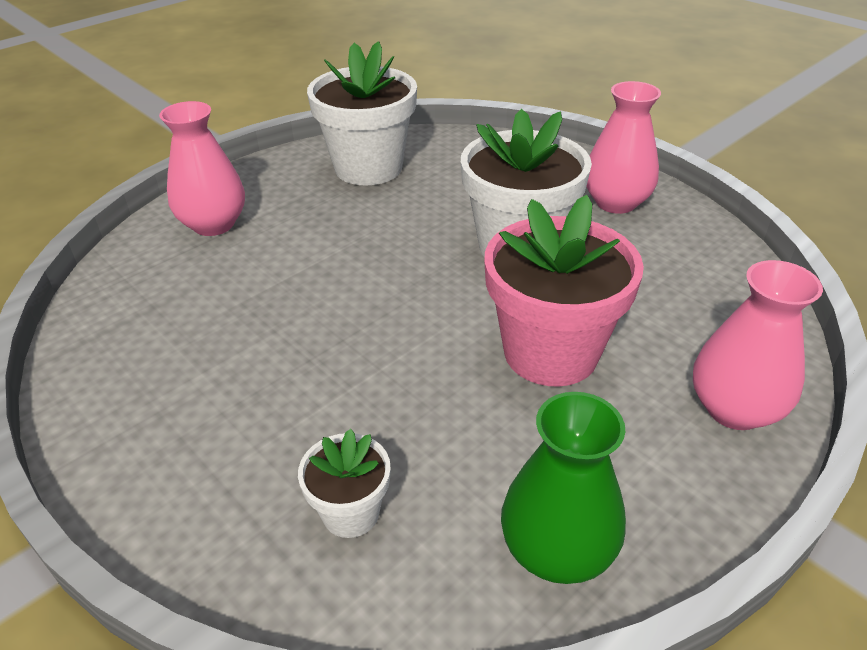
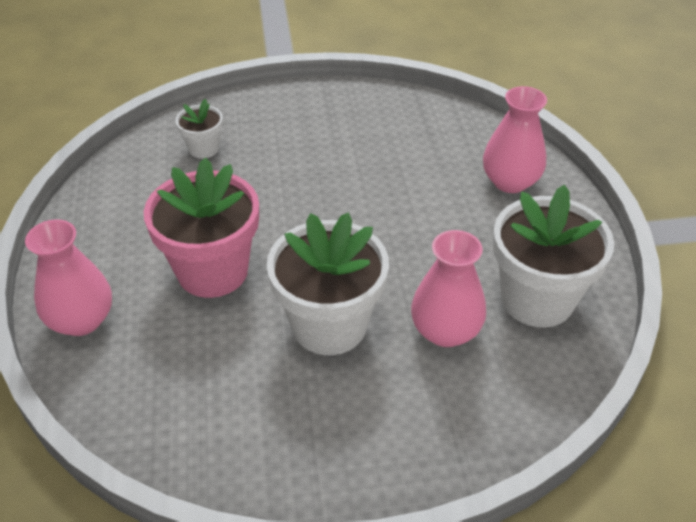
camera: 125 degrees right, 5 degrees up
(557, 550) = (109, 197): green vase -> none
(616, 202) = (327, 439): pink vase -> pink vase (445, 331)

